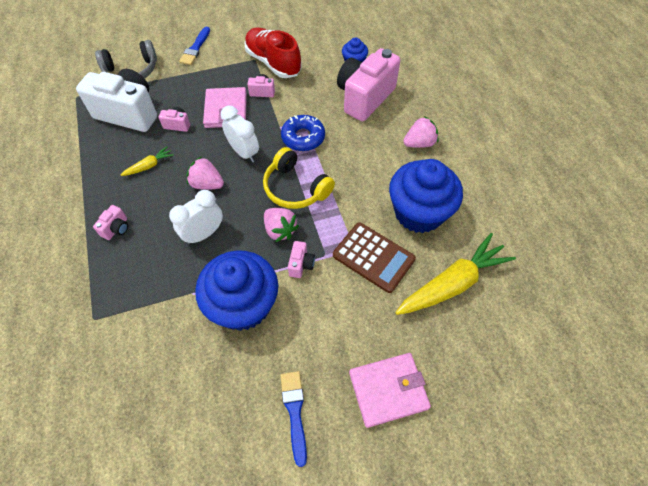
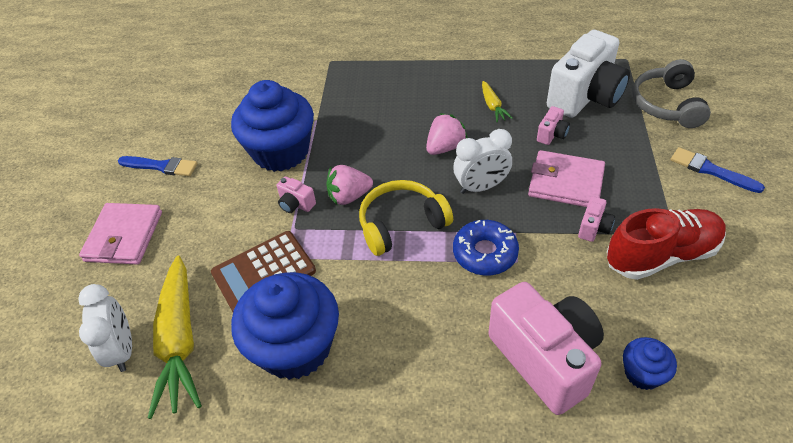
camera: 115 degrees right, 10 degrees down
(116, 229) = (418, 78): pink camera -> none
(204, 234) = (378, 136): white clock -> white clock (122, 349)
(419, 143) = (415, 402): pink strawberry -> none

